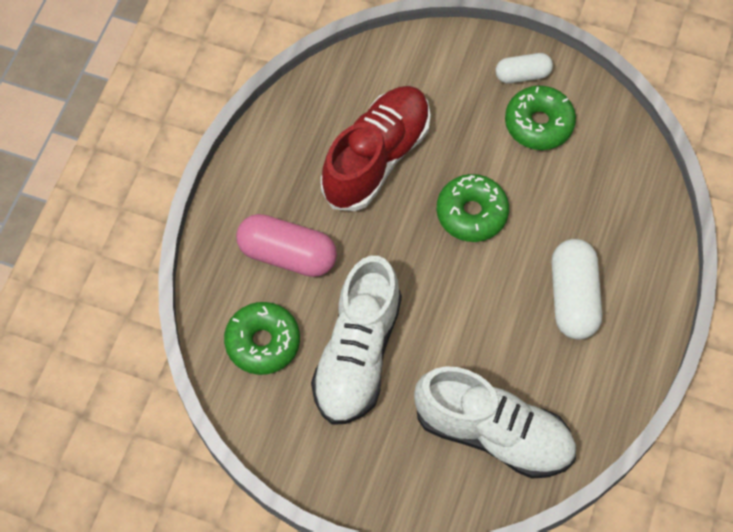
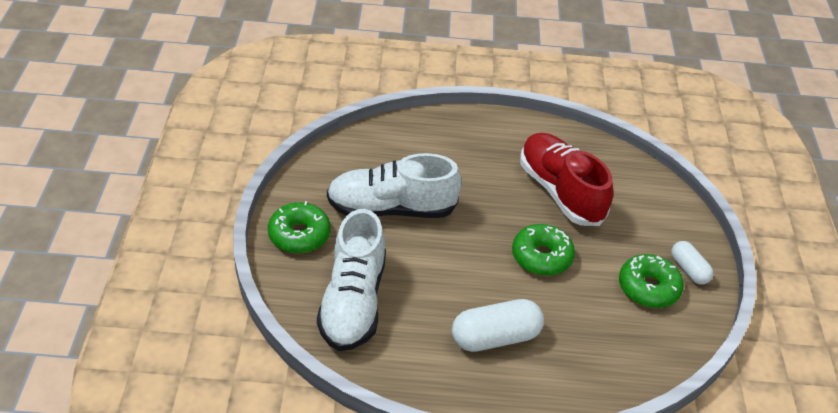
camera: 70 degrees right, 20 degrees down
(263, 342) = (382, 157): green donut -> green donut (299, 235)
(287, 254) = (456, 157): pink capsule -> none
(376, 158) = (560, 191): red shoe -> red shoe turned 135 degrees counterclockwise

